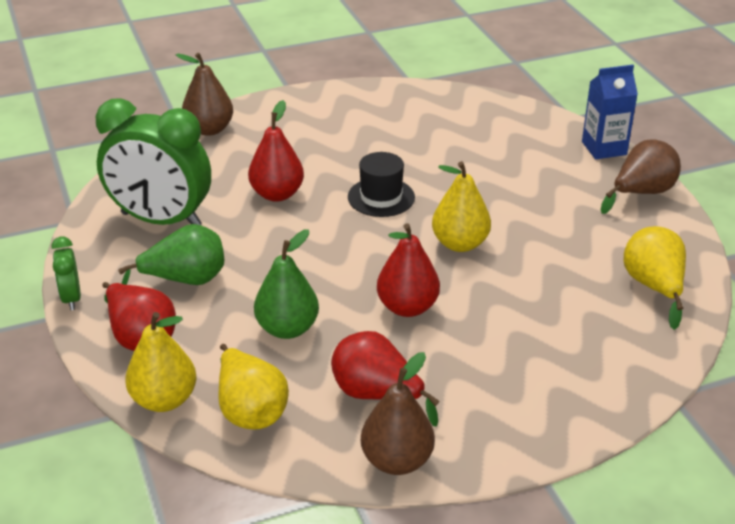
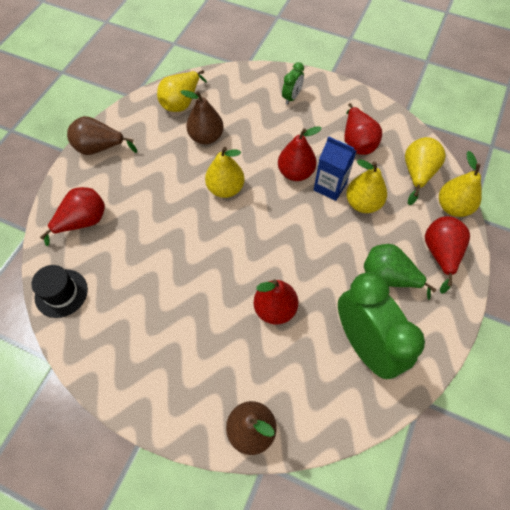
camera: 135 degrees left, 25 degrees up
(71, 298) = (462, 314): green clock -> green clock (292, 97)
(287, 329) = (363, 203): green pear -> yellow pear
(381, 197) = (222, 254): black hat -> black hat (61, 293)
(397, 461) = (378, 112): brown pear -> brown pear (206, 137)
(542, 143) = (83, 222): none -> red pear
(604, 148) = (62, 190): blue carton -> blue carton (330, 186)

